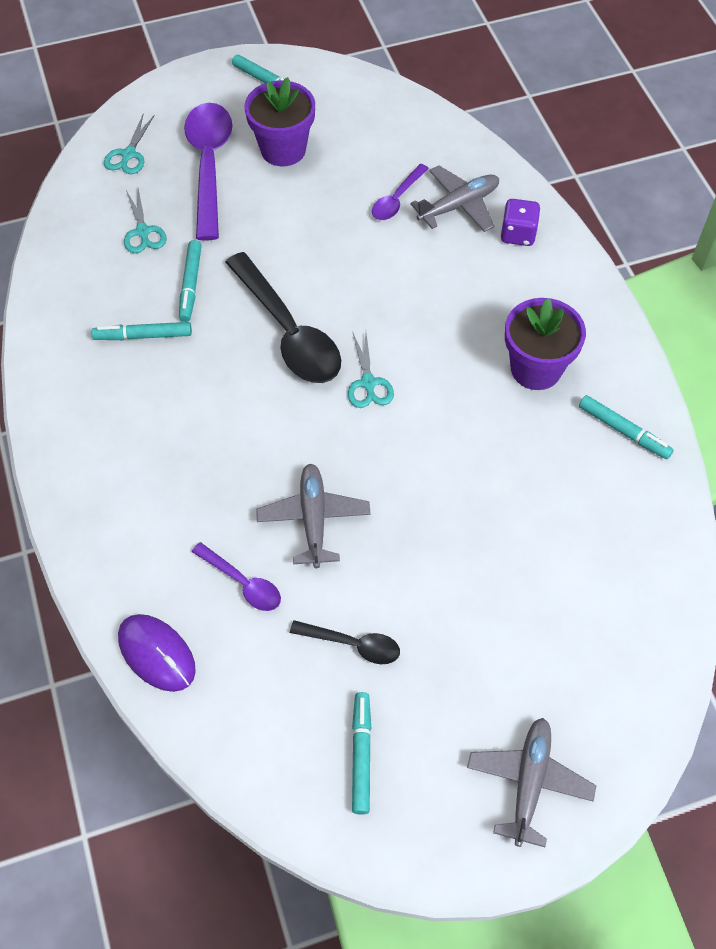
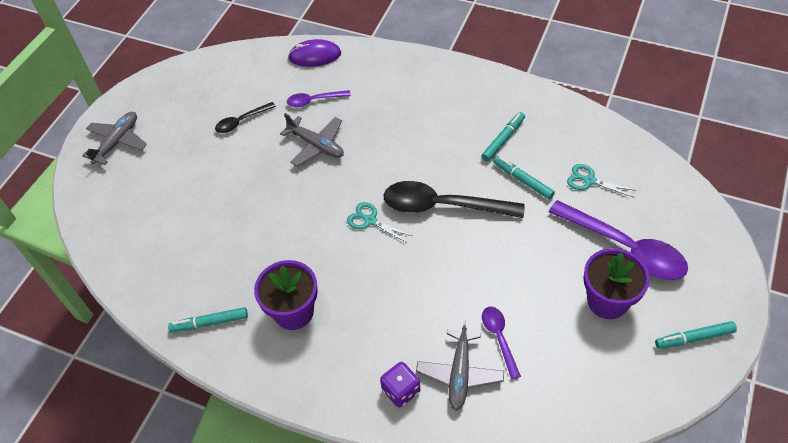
camera: 135 degrees right, 5 degrees down
(128, 154) = (672, 210): turquoise scissors -> none
(361, 755) = (196, 95): turquoise marker -> none
(529, 782) = (117, 142): grey plane -> grey plane turned 120 degrees counterclockwise

